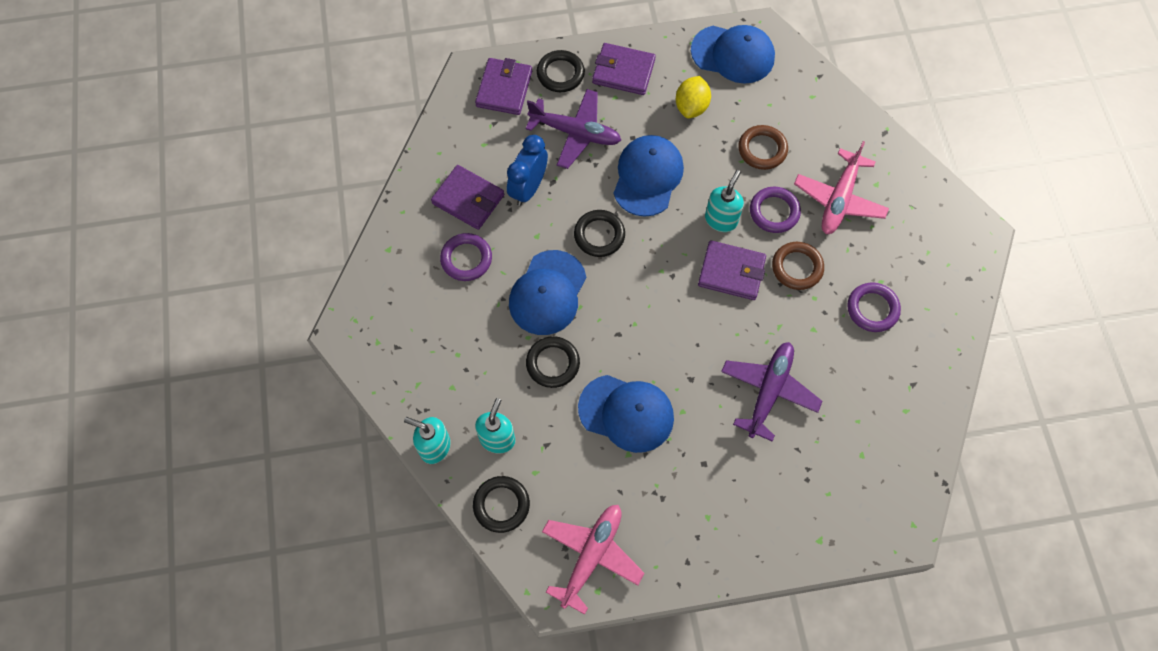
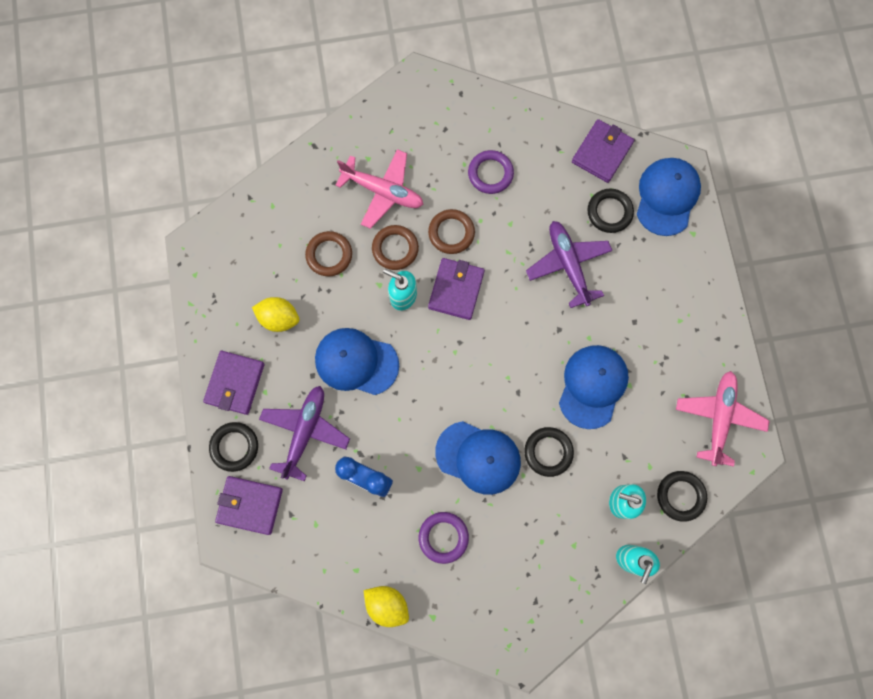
camera: 90 degrees left, 10 degrees up
(404, 208) = (387, 604): none -> yellow lemon
(468, 199) = (378, 538): purple wallet -> purple wallet (602, 152)
(591, 555) = (718, 417): pink plane -> pink plane turned 75 degrees clockwise
(599, 235) = (418, 409): black ring -> black ring (609, 212)
(733, 54) = (220, 276): blue cap -> blue cap (667, 197)
(768, 391) = (568, 264): purple plane -> purple plane turned 45 degrees clockwise
(774, 212) = (395, 249): purple ring -> brown ring

